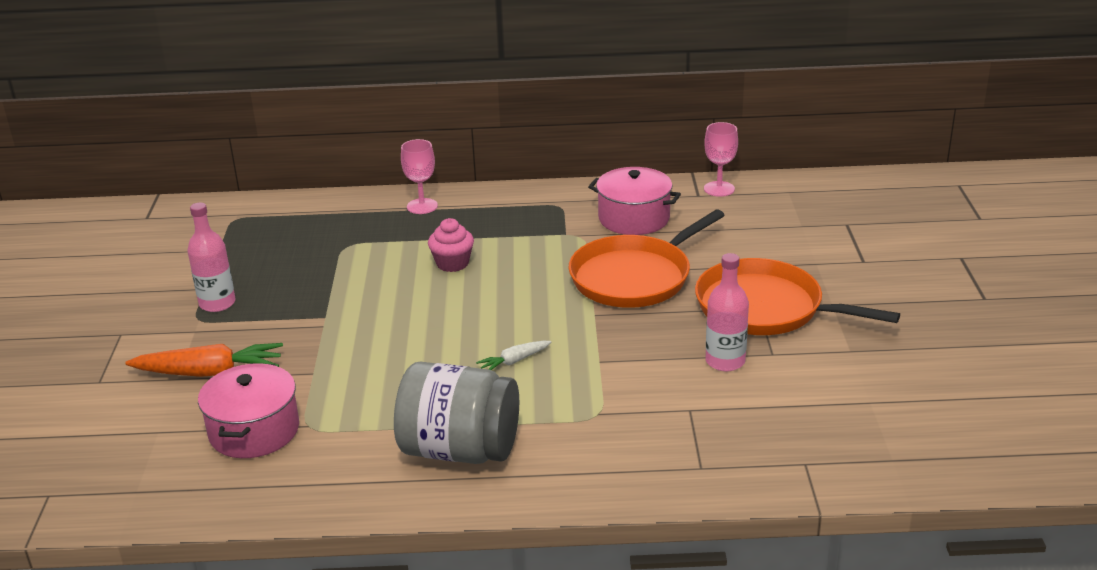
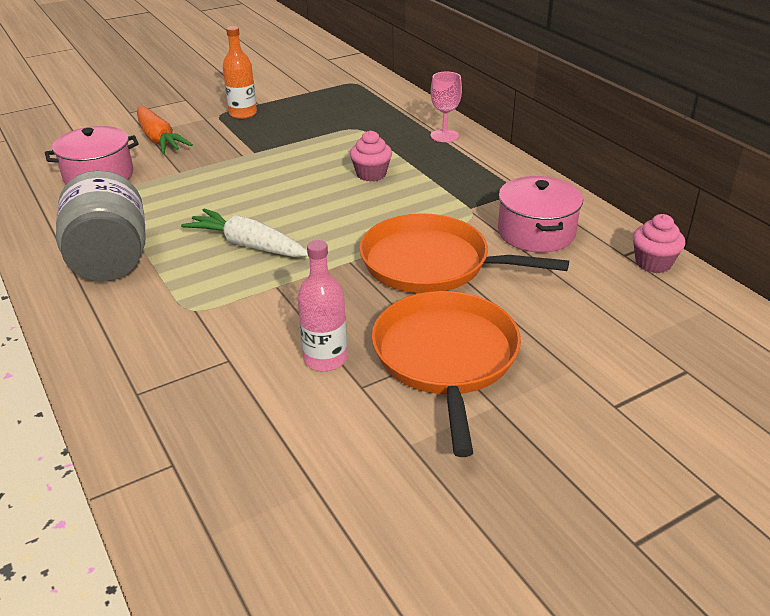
camera: 60 degrees right, 5 degrees up
(217, 303) = (243, 113): pink bottle -> orange bottle
(514, 361) = (247, 245): white carrot -> white carrot, size x1.90
(719, 189) = (653, 263): pink goblet -> pink cupcake

